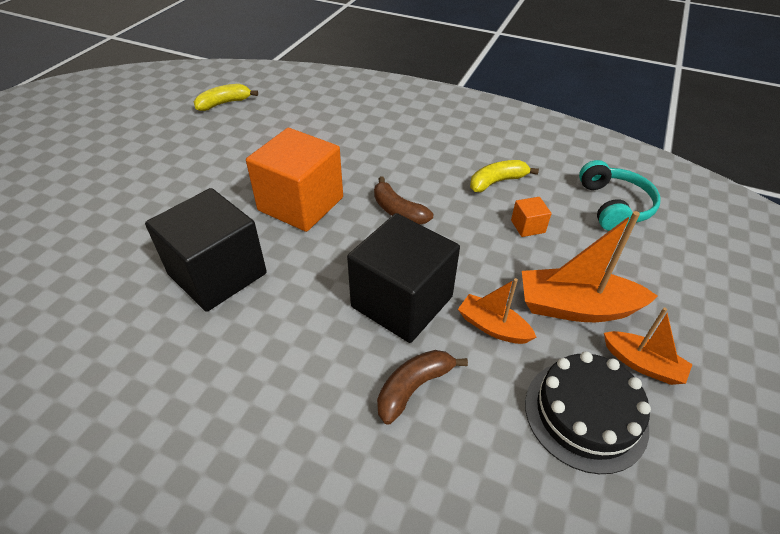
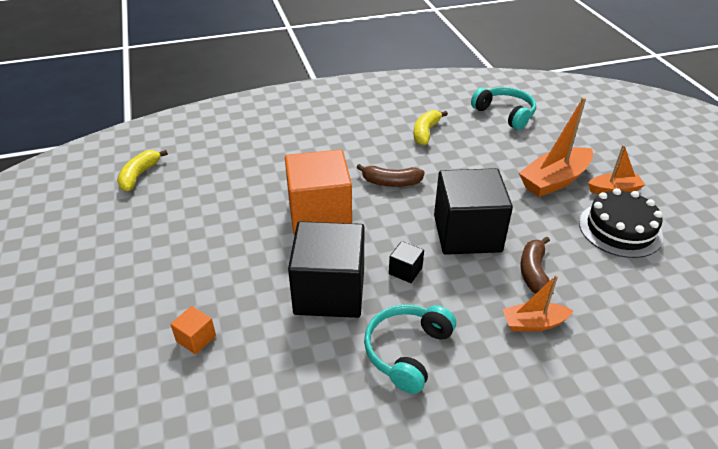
camera: 40 degrees left, 5 degrees down
(199, 371) = (407, 351): none -> turquoise headphones
(298, 298) = (405, 271): none -> black cube
(493, 327) = (530, 216): orange boat -> orange boat (533, 323)
(527, 226) = (477, 150): orange cube -> orange cube (196, 339)

